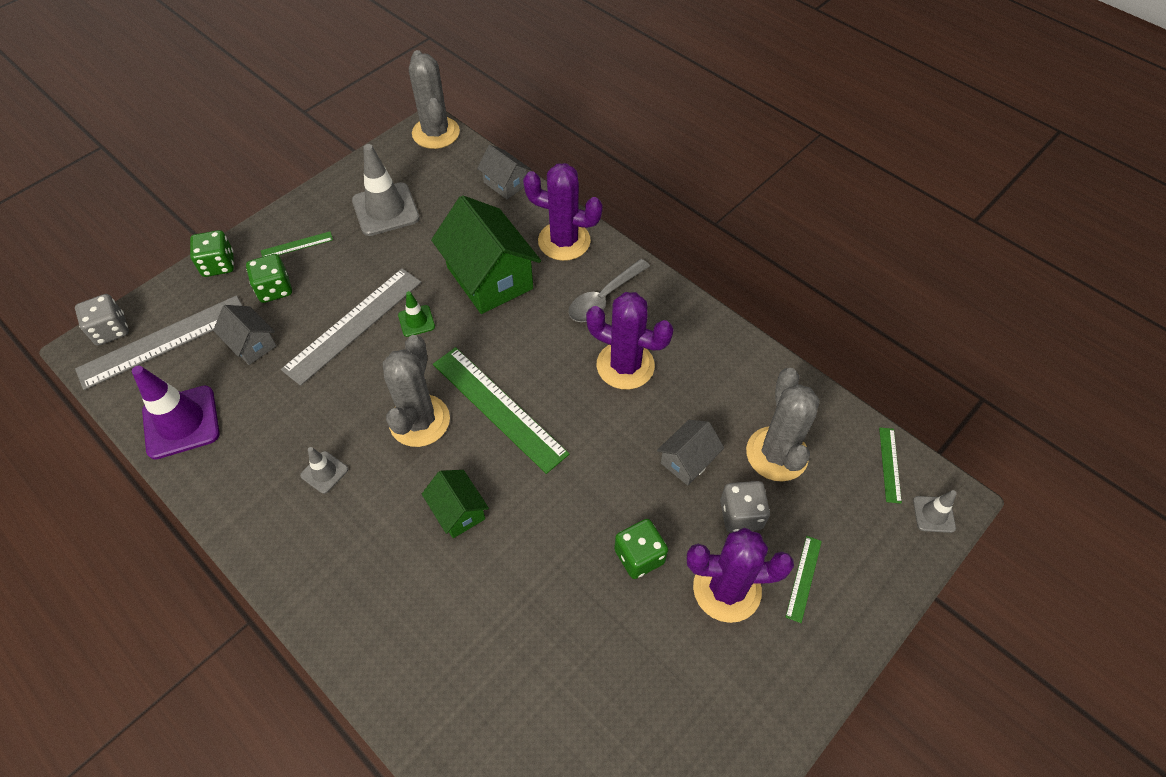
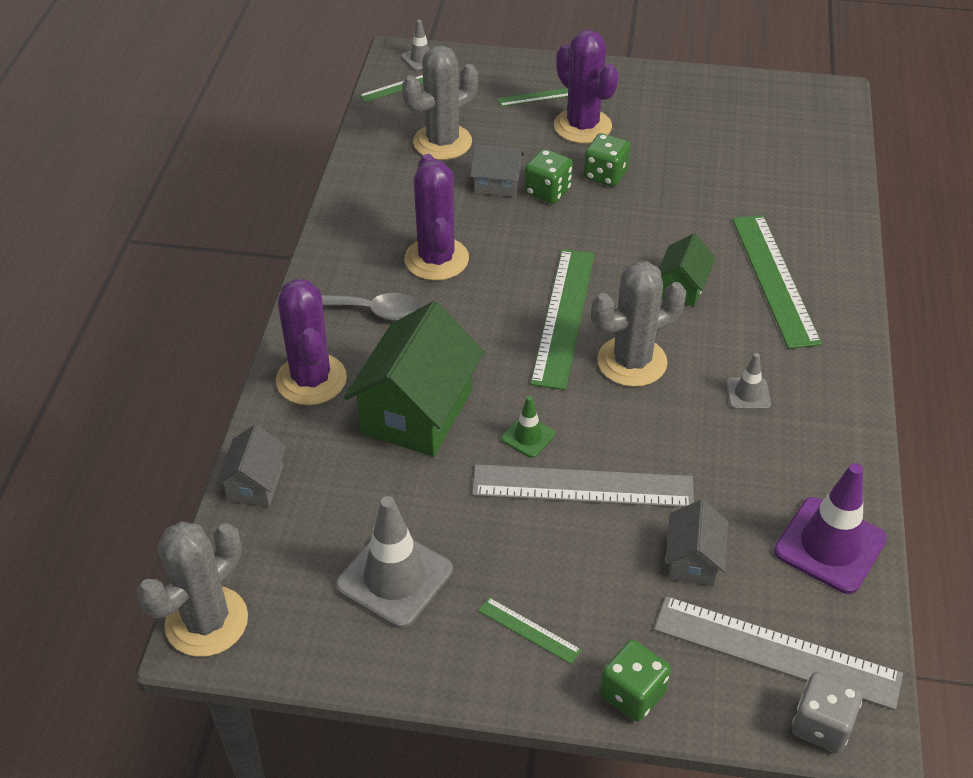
camera: 125 degrees left, 10 degrees down
(274, 289) = (609, 599): green dice -> green dice (547, 191)
(404, 592) = (774, 279): none -> green ruler
(741, 515) = (516, 141): grey dice -> none

